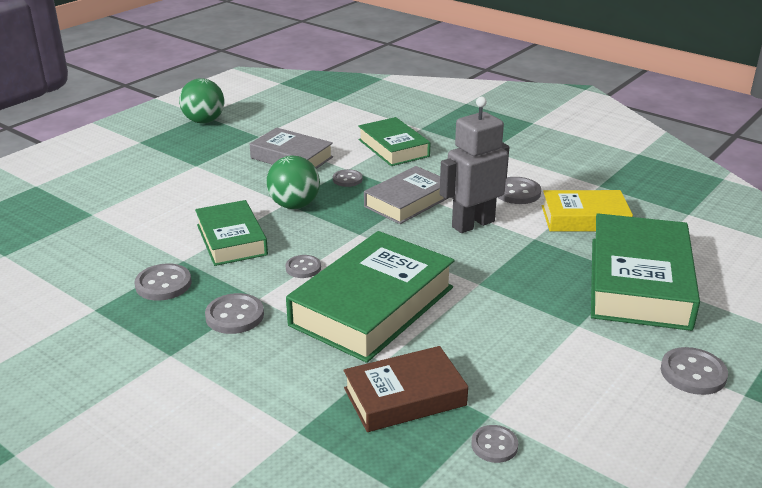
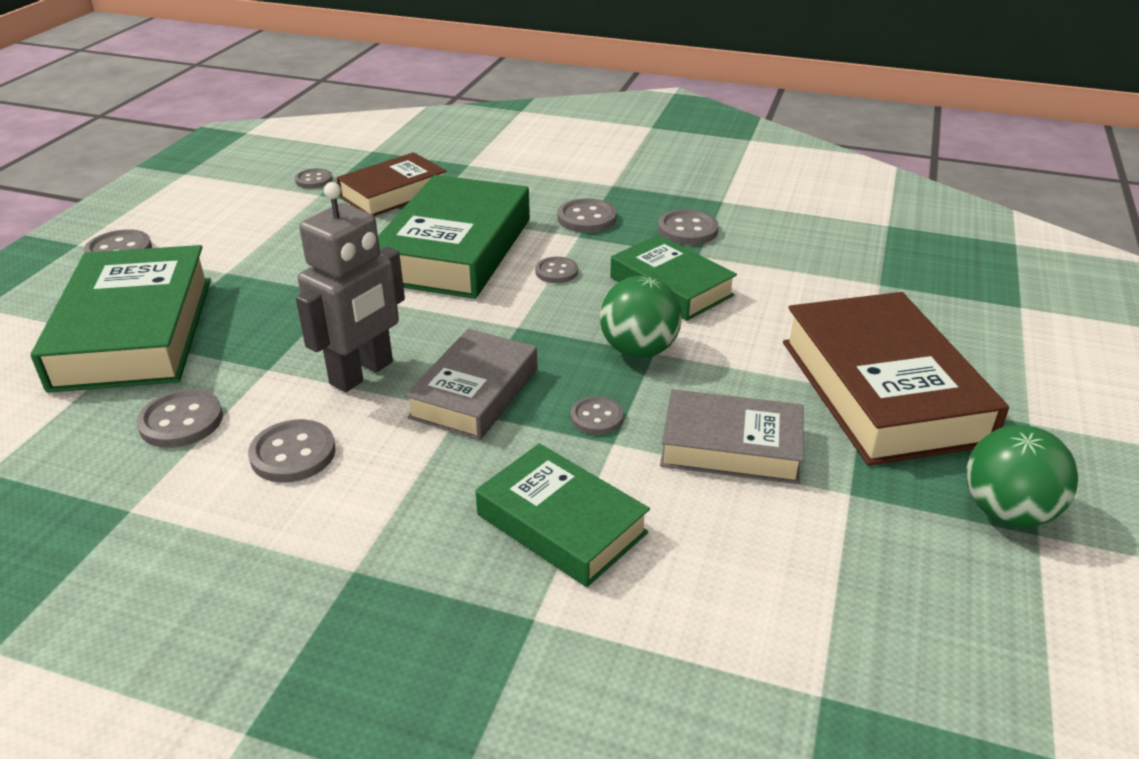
camera: 160 degrees right, 5 degrees up
(187, 164) = (882, 391): none -> brown book
(584, 218) = (181, 421): yellow book -> grey button

